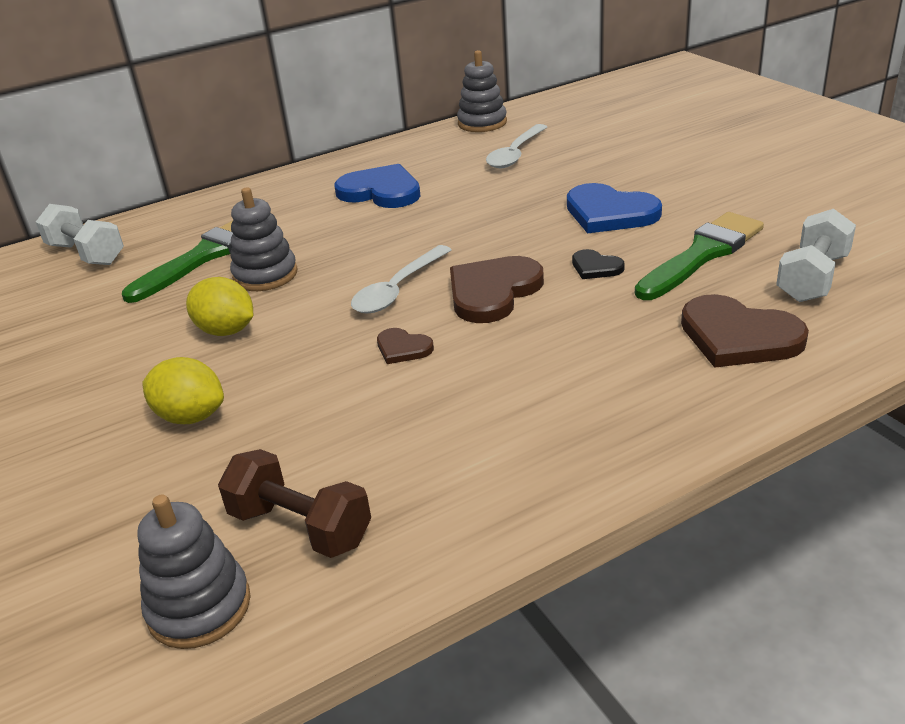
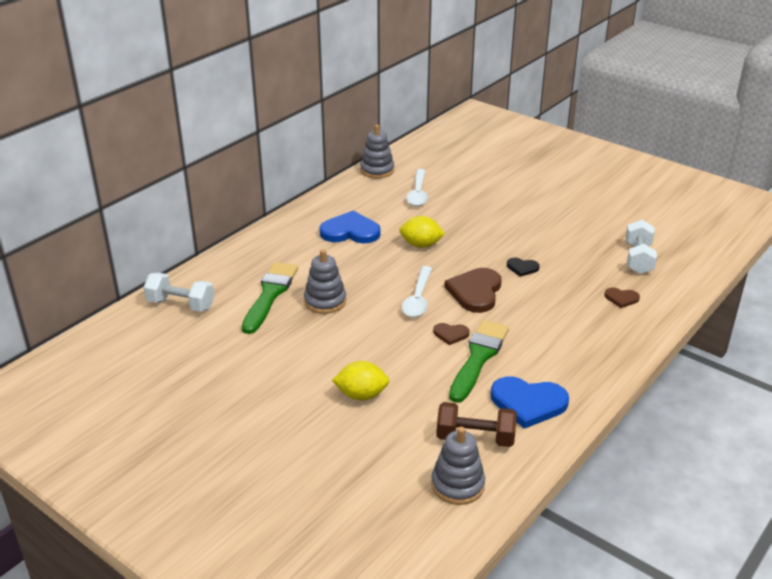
camera: 25 degrees left, 0 degrees up
(226, 331) = (334, 341): yellow lemon -> yellow lemon (421, 245)
(609, 213) = (506, 231): blue heart -> blue heart (528, 403)
(702, 254) = (574, 252): green brush -> green brush (478, 357)
(738, 336) = (621, 298): brown heart -> brown heart, size x0.51

